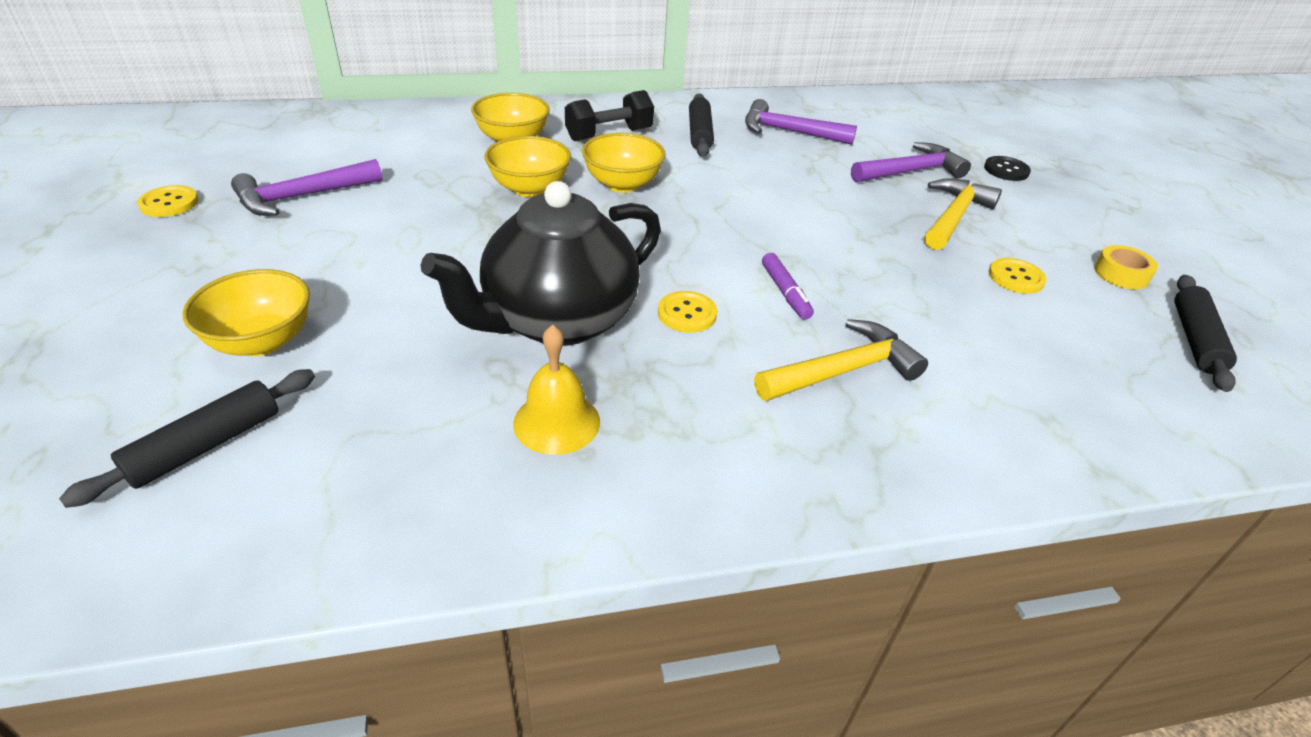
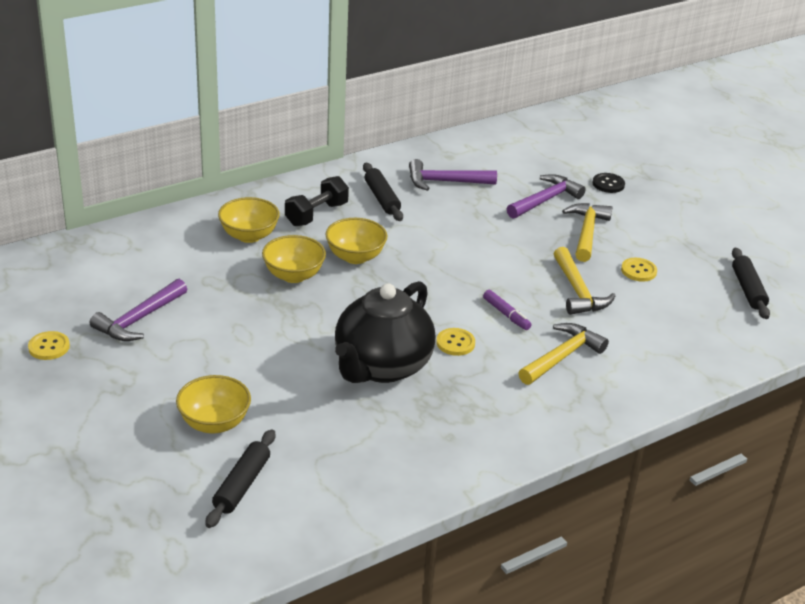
camera: 20 degrees left, 5 degrees down
(556, 422) = (422, 424): yellow bell -> none
(910, 285) = (578, 291): none -> yellow hammer
(1121, 274) = (699, 253): yellow tape -> none

